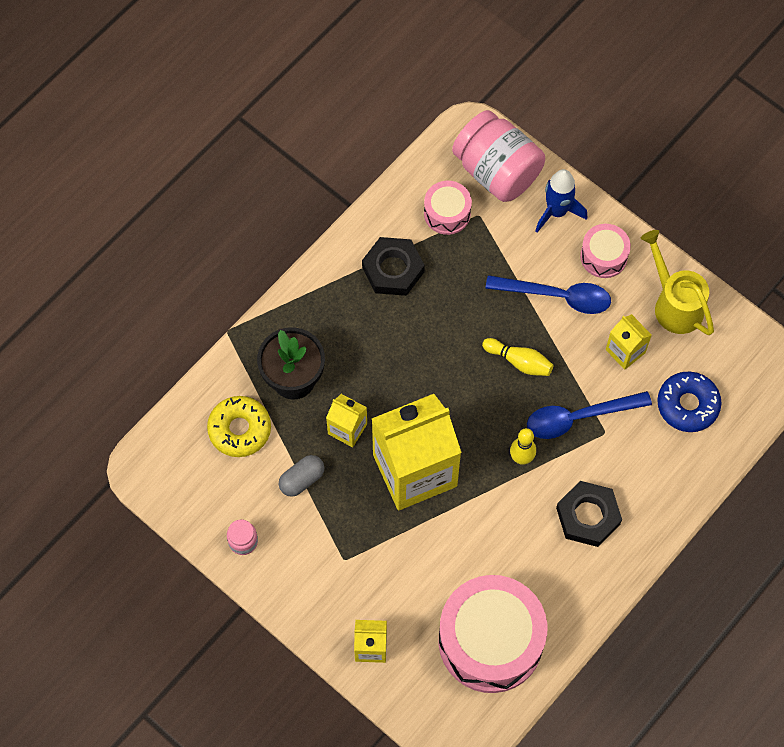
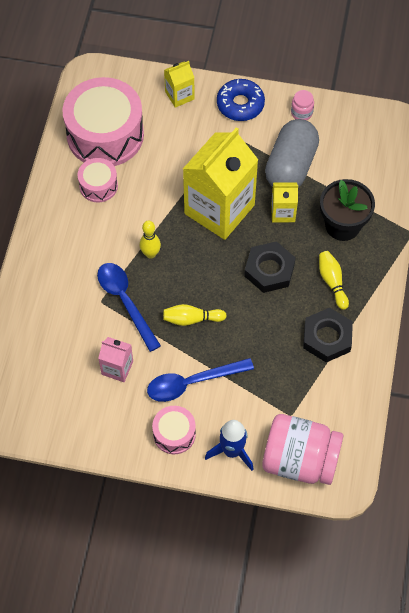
camera: 150 degrees right, 5 degrees down
(239, 429) = (354, 175): yellow donut -> none
(302, 479) = (290, 166): grey capsule -> grey capsule, size x2.03
(348, 323) = (332, 282): none -> yellow bowling pin
(447, 213) = (316, 403): pink drum -> pink drum (98, 186)
(579, 417) = (125, 302): blue spoon -> blue spoon turned 75 degrees counterclockwise
(588, 516) = (82, 240): black nut -> black nut (269, 270)
(625, 351) = (117, 368): yellow carton -> pink carton
(674, 303) = (98, 425): yellow watering can -> none
(687, 405) = (49, 352): blue donut -> blue donut (240, 104)

